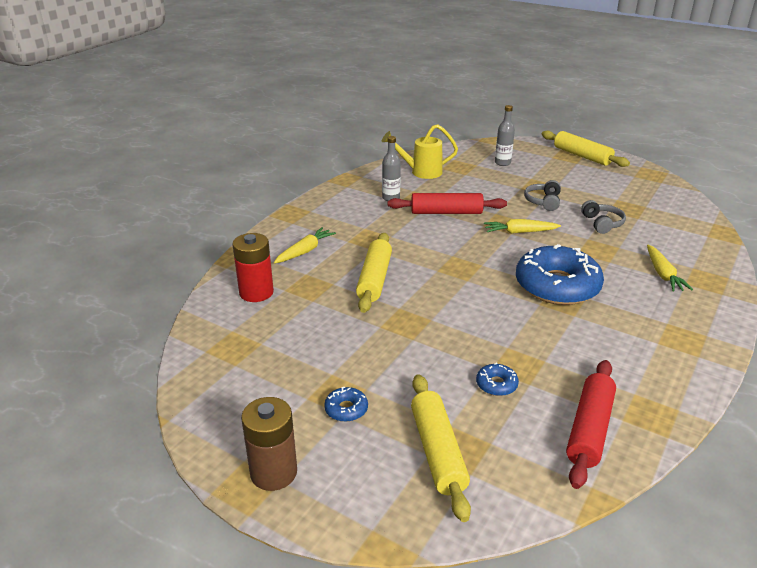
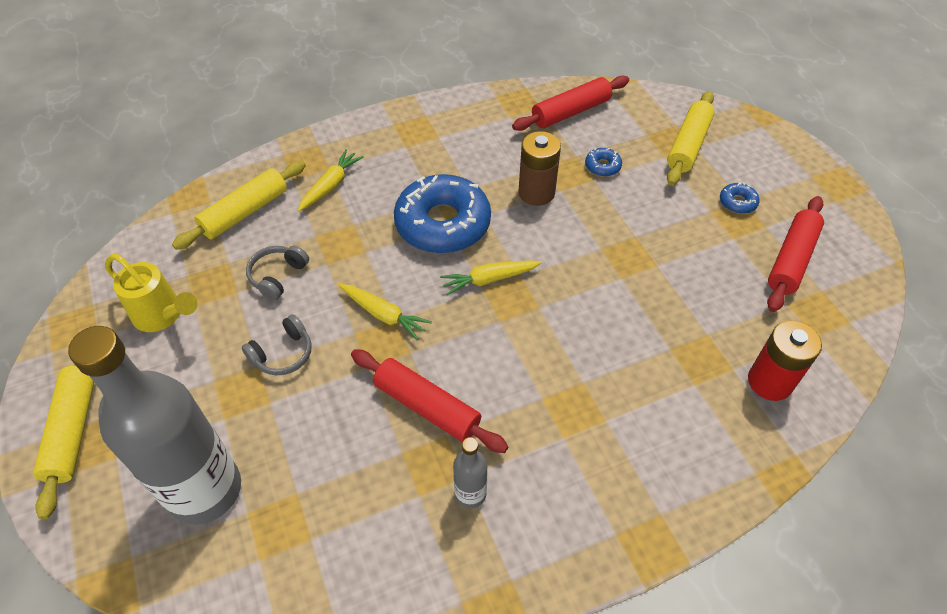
camera: 145 degrees left, 20 degrees up
(270, 378) = (791, 260): none -> red rolling pin
(273, 472) = (815, 183): brown battery -> brown battery (536, 193)
(305, 251) = (675, 430): yellow carrot -> yellow carrot (489, 279)
(374, 279) = (619, 330): yellow rolling pin -> yellow rolling pin (245, 212)
(421, 172) = (355, 549): yellow watering can -> yellow watering can (163, 316)
(502, 163) = (205, 490): grey bottle -> grey bottle, size x2.35

